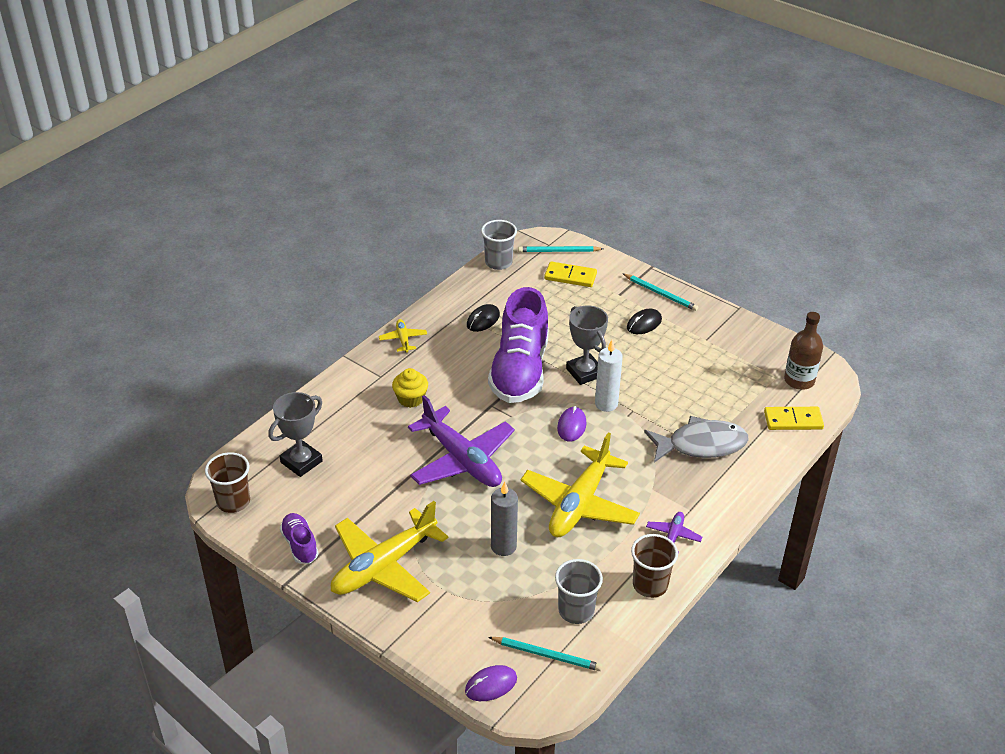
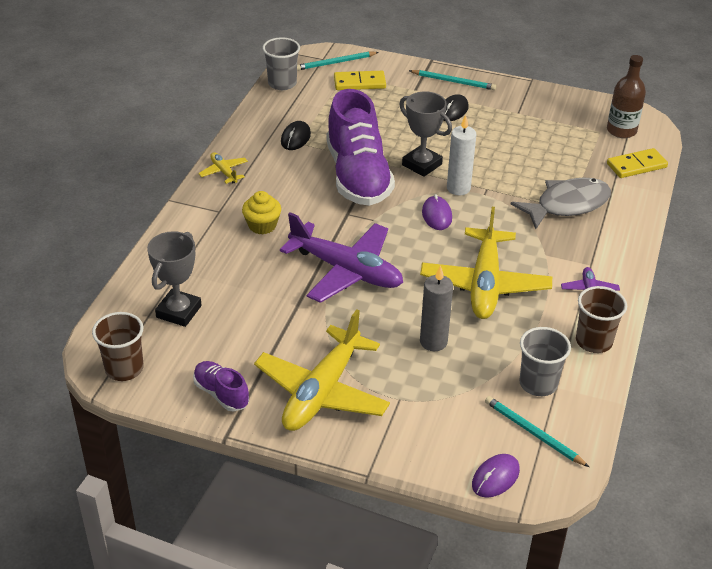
camera: 20 degrees left, 0 degrees up
(546, 655) = (533, 433): turquoise pencil -> turquoise pencil turned 135 degrees counterclockwise

